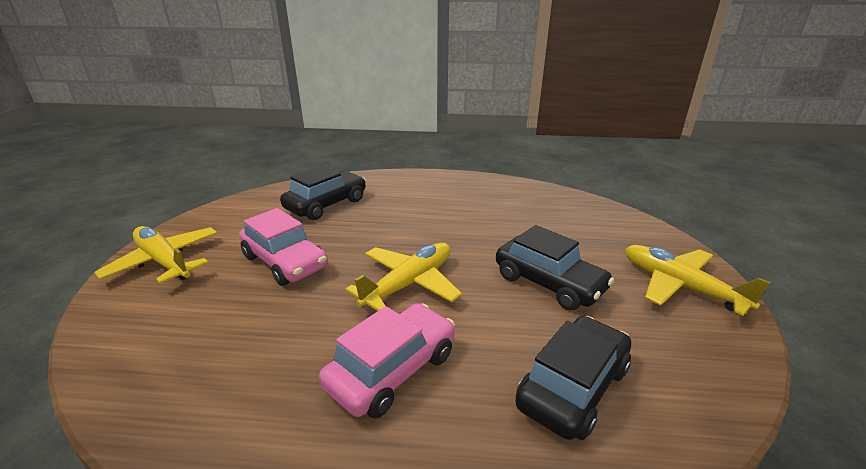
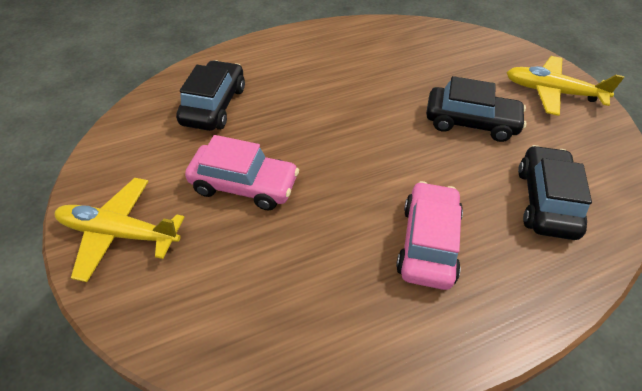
camera: 30 degrees left, 20 degrees up
(409, 283) = (372, 163): yellow plane -> none

